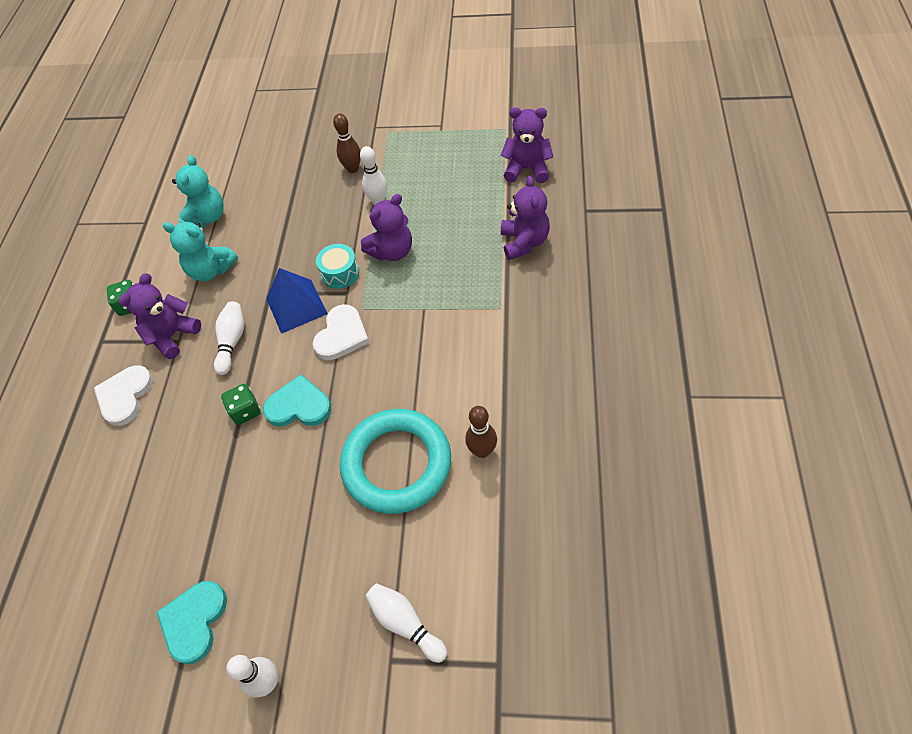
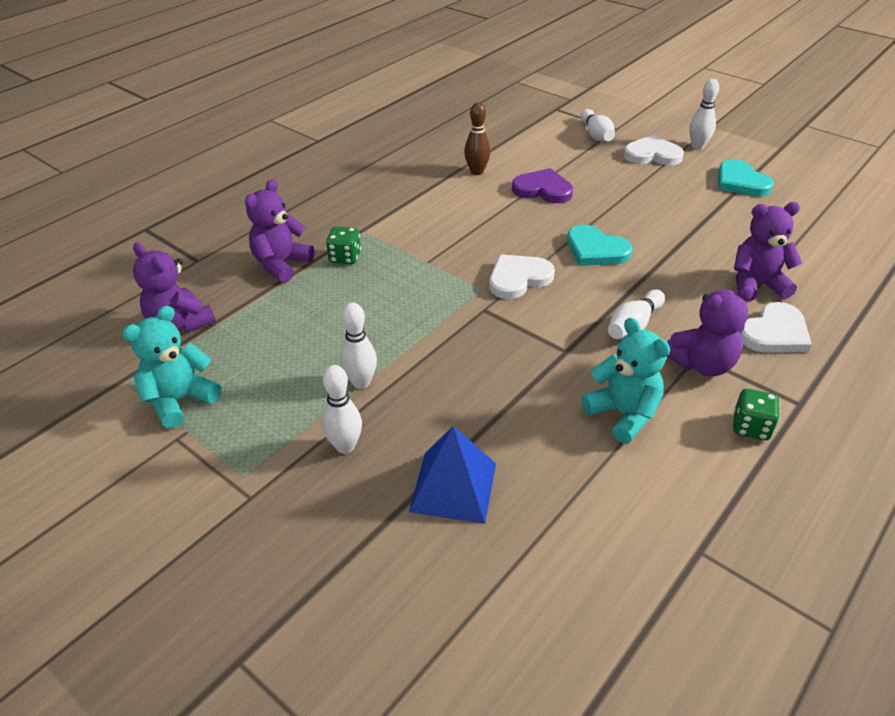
camera: 150 degrees left, 15 degrees down
(194, 621) = (741, 182): turquoise heart -> turquoise heart turned 105 degrees clockwise
(207, 218) = (595, 497): turquoise teddy bear -> turquoise teddy bear (180, 400)
(245, 411) = (647, 267): green dice -> green dice (345, 257)
(296, 306) = (544, 323): blue pyramid -> blue pyramid (453, 487)
(316, 619) = (652, 155): none -> white heart
(340, 273) = (475, 330): turquoise drum -> none
(353, 169) = (345, 446): brown bowling pin -> white bowling pin
(392, 251) = (403, 321): purple teddy bear -> purple teddy bear (756, 285)
(397, 464) = (543, 189): turquoise ring -> purple heart

